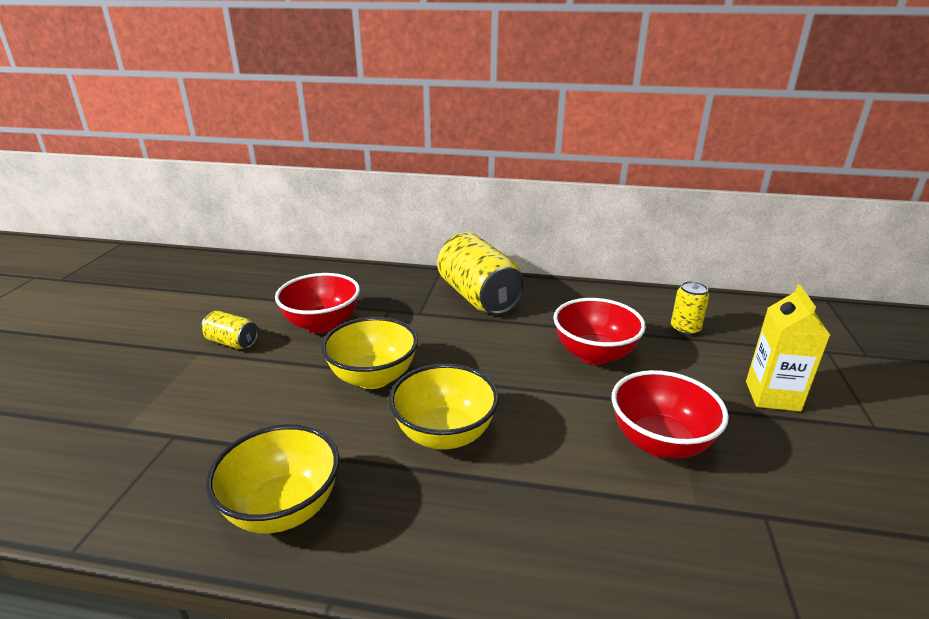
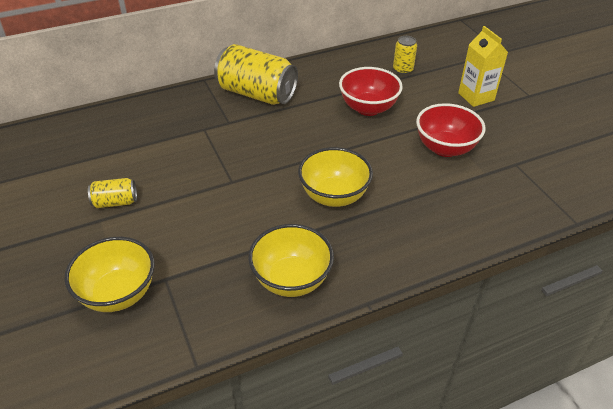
camera: 35 degrees left, 15 degrees up
(322, 324) = (168, 160): red bowl -> none
(373, 377) = (251, 181): yellow bowl -> yellow bowl (118, 293)

